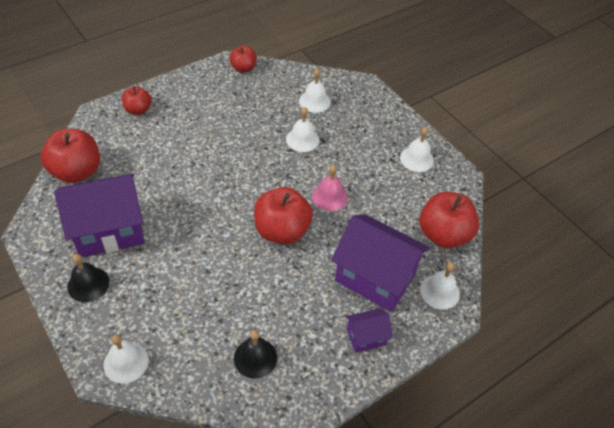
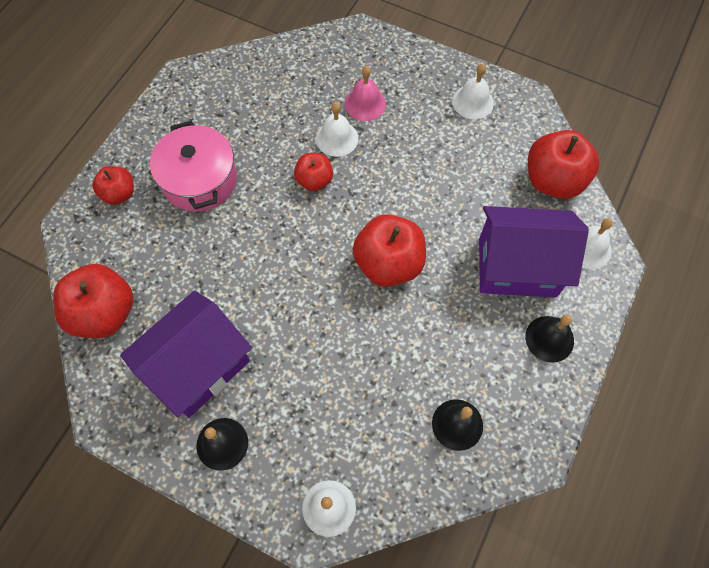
camera: 25 degrees left, 15 degrees up
(193, 124) = (199, 180): none -> pink pot
(243, 68) = (207, 76): red apple -> red apple (314, 180)
(314, 101) = (318, 81): white bell -> none
(329, 196) = (411, 195): pink bell -> pink bell (365, 103)
(366, 337) = (549, 338): purple house -> black bell

